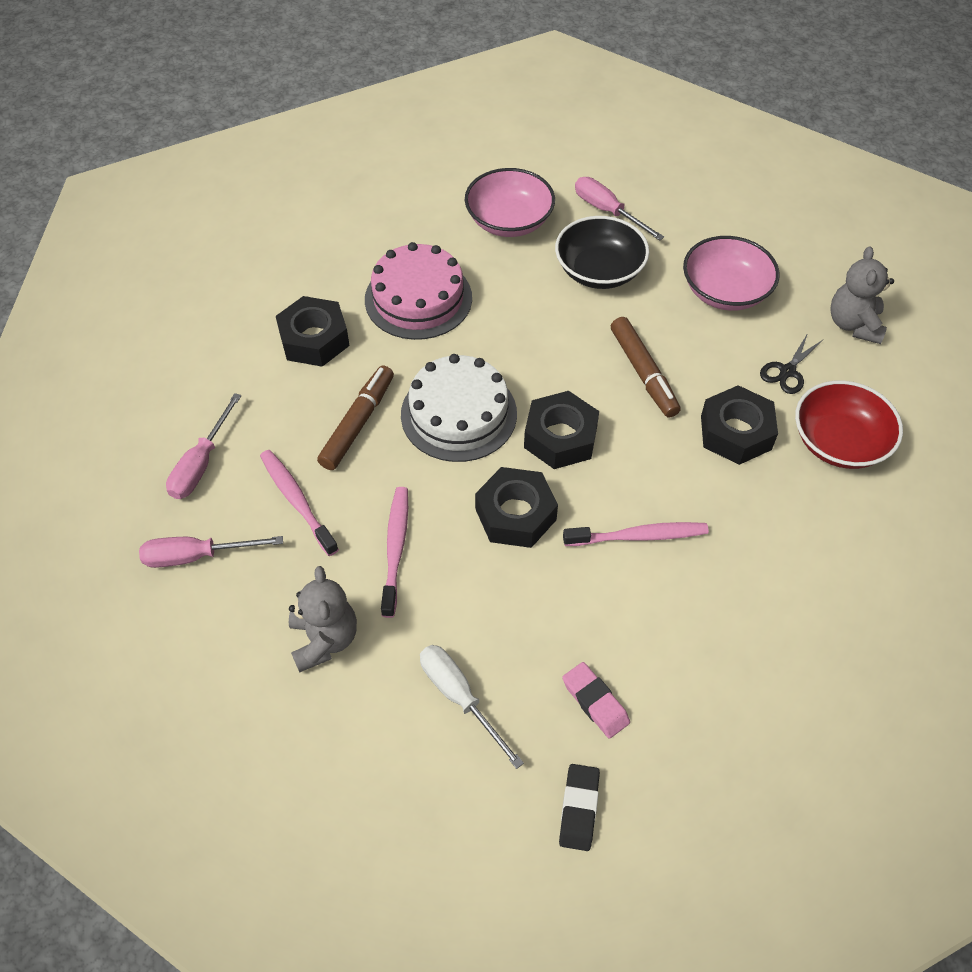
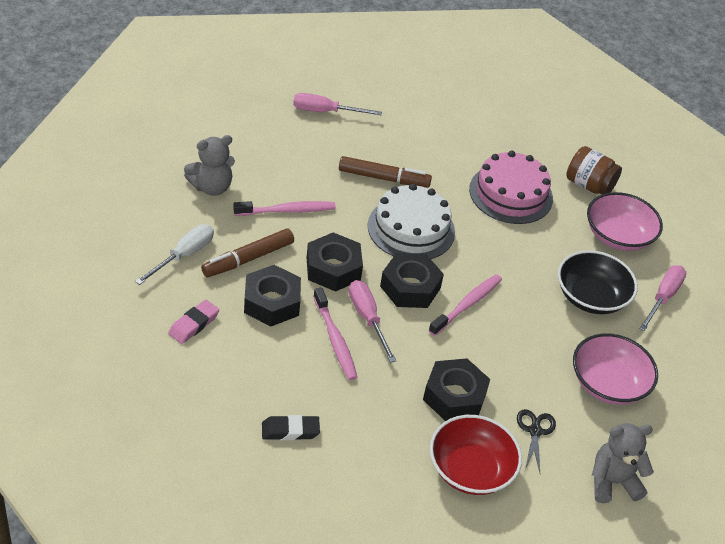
camera: 70 degrees right, 10 degrees down
(196, 556) = (256, 122): pink screwdriver -> pink screwdriver (367, 318)
(297, 501) = (310, 159): pink toothbrush -> pink toothbrush (467, 305)
(314, 339) = (448, 146): black nut -> black nut (272, 302)
(420, 222) = (589, 185): none -> brown jar
(579, 809) = (116, 322): black eraser -> black eraser (290, 430)
(643, 373) = (493, 333): brown marker -> brown marker (248, 259)
(787, 371) = (535, 431): black scissors -> black scissors turned 75 degrees clockwise

